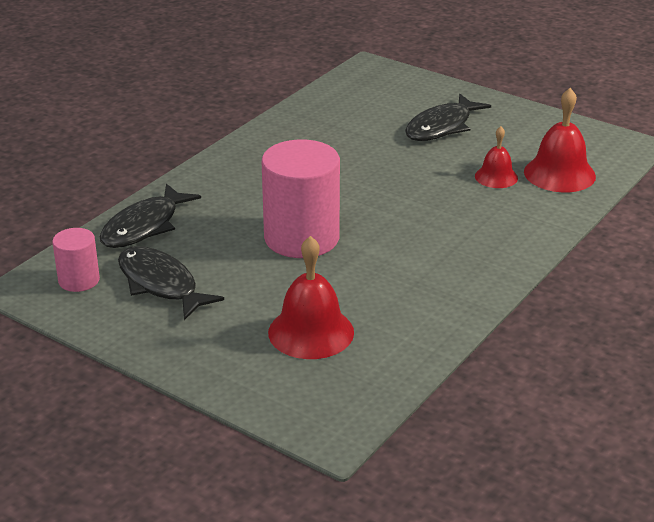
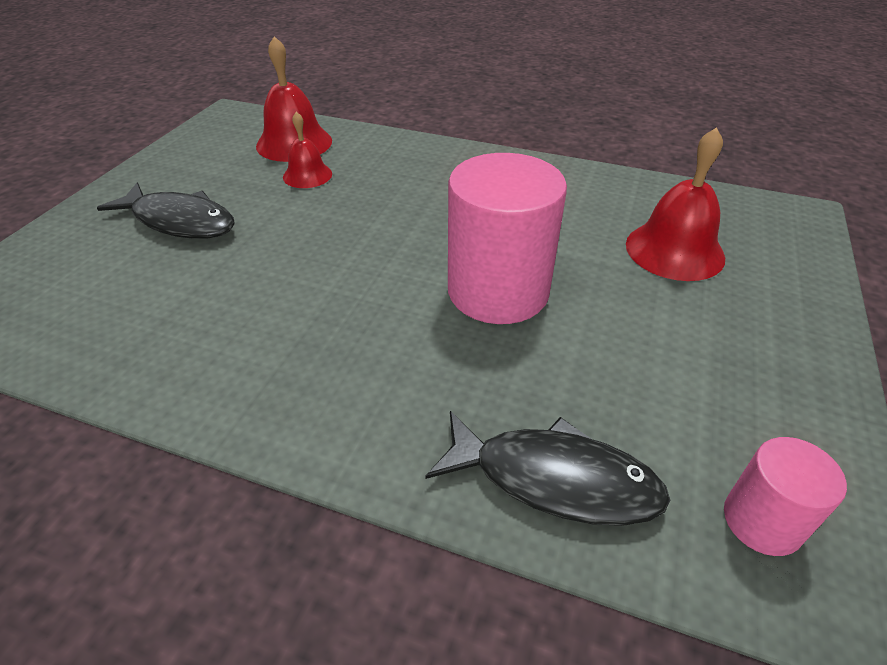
camera: 105 degrees left, 10 degrees up
(161, 284) = (690, 403): black fish -> none

